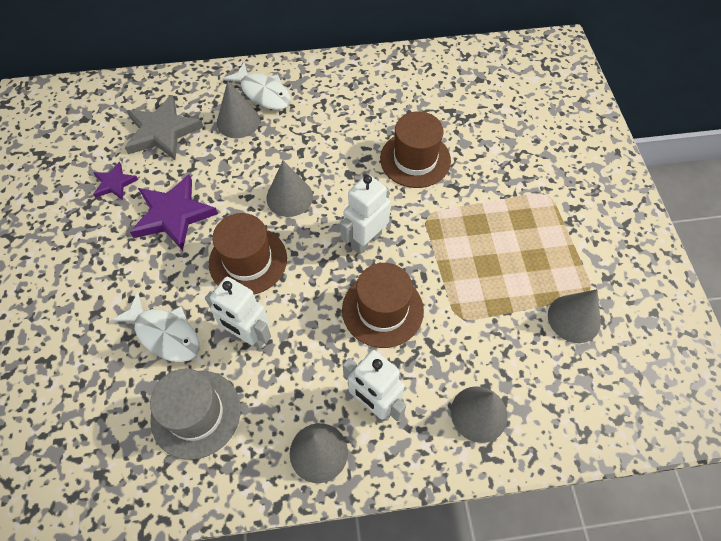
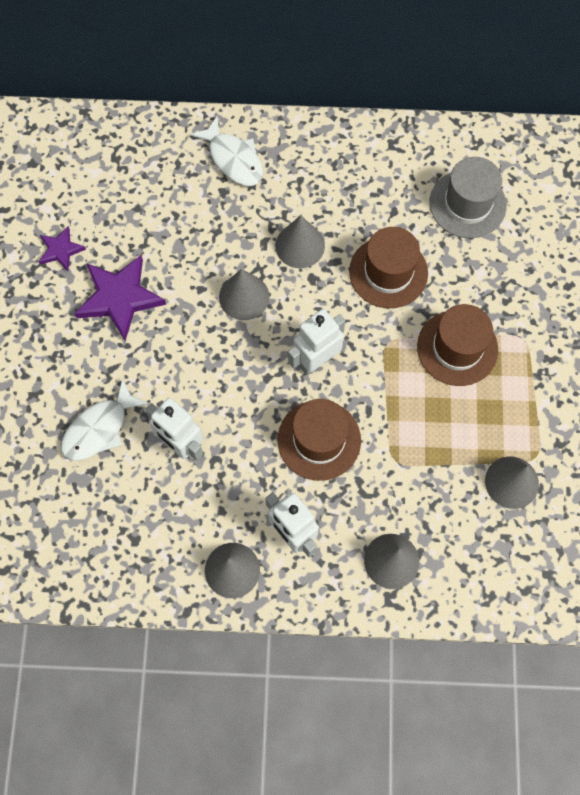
camera: 10 degrees right, 10 degrees up
(162, 132) = (116, 193): grey star -> none
(165, 334) = (100, 428): white fish -> white fish turned 90 degrees clockwise
(196, 414) = (122, 513): grey hat -> grey hat (467, 204)
(238, 121) = (201, 192): grey cone -> grey cone (300, 245)
(248, 261) = (191, 363): brown hat -> brown hat (457, 348)

